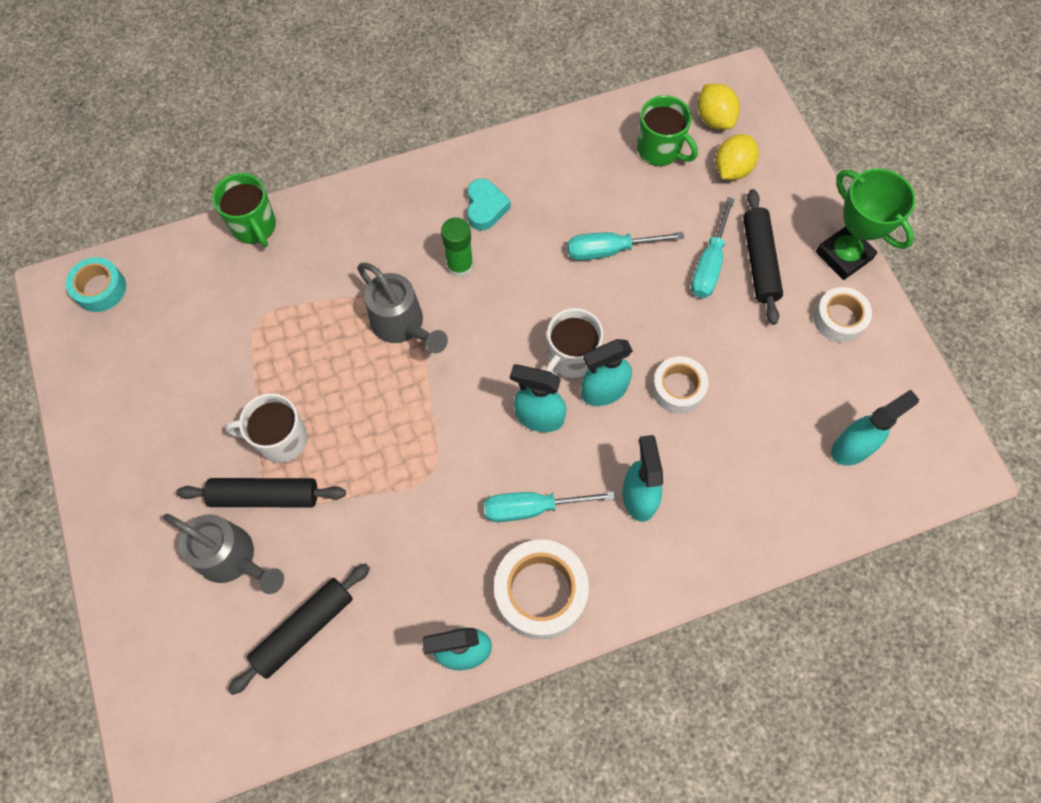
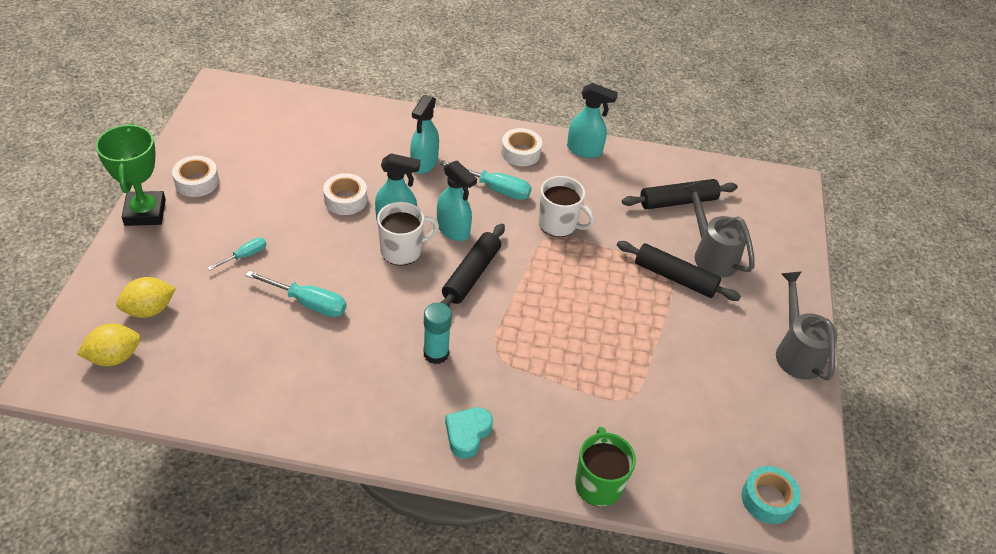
camera: 155 degrees left, 20 degrees down
(280, 440) = (648, 305): white mug -> white mug (558, 224)
(402, 325) = (512, 334): grey watering can -> grey watering can (796, 352)
(460, 266) = (436, 353): green glue stick -> turquoise glue stick
(485, 208) = (379, 388): turquoise heart -> turquoise heart (467, 434)
(540, 592) = (520, 152): white tape -> white tape, size x0.63
(660, 150) = (188, 356): green mug -> none
(709, 265) = (245, 255): turquoise screwdriver -> turquoise screwdriver, size x0.60
(714, 119) = (114, 357): yellow lemon -> yellow lemon turned 60 degrees clockwise
(759, 261) = (207, 239): black rolling pin -> black rolling pin (471, 275)
(852, 447) = (271, 123): turquoise spray bottle -> none

